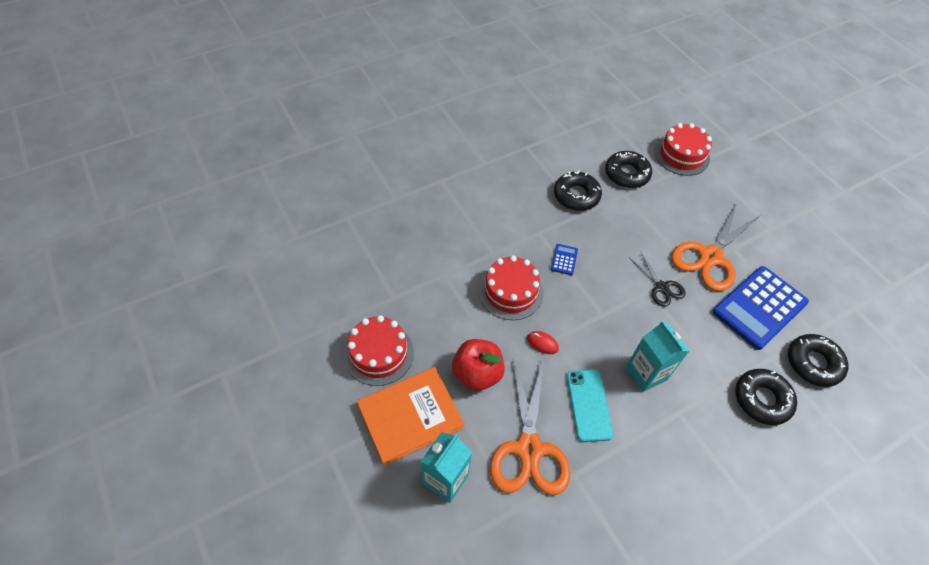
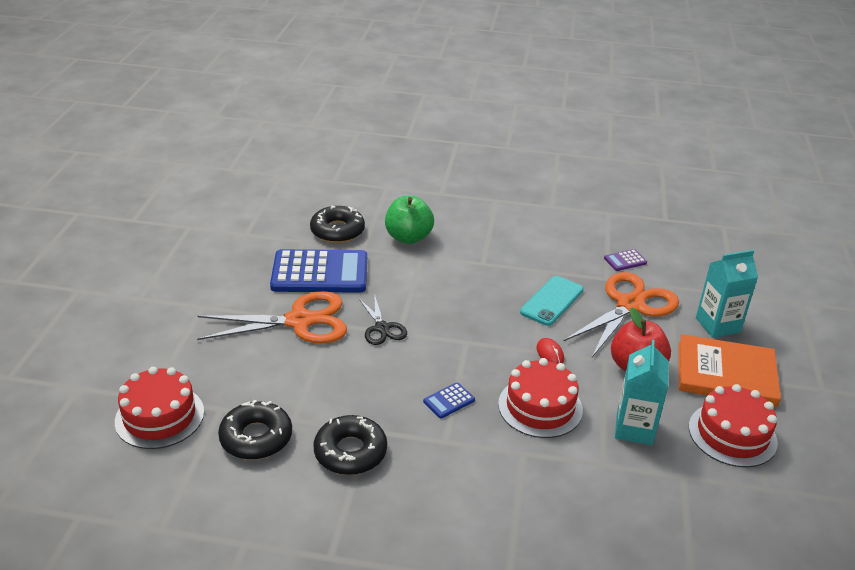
camera: 140 degrees left, 20 degrees down
(579, 520) = (625, 260): none -> purple calculator
(646, 373) = (478, 291): turquoise carton -> turquoise carton (634, 429)
(661, 287) = (382, 328): black scissors -> black scissors turned 150 degrees clockwise
(762, 399) = (408, 237): black donut -> green apple

